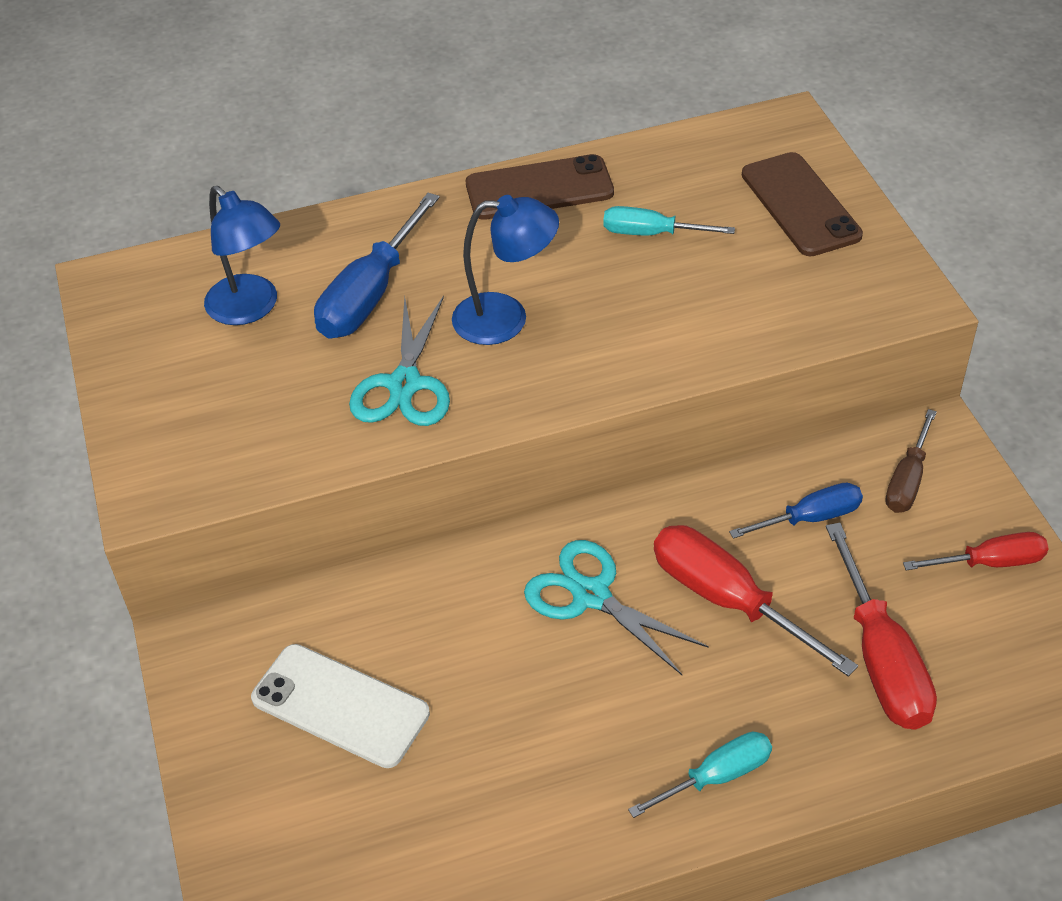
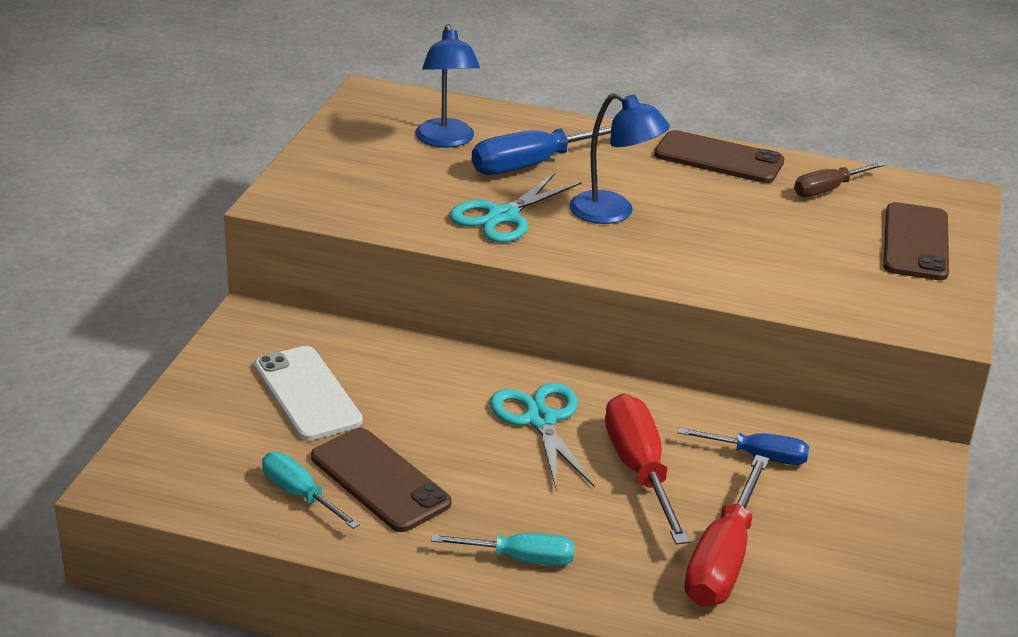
camera: 30 degrees right, 15 degrees down
(509, 769) = (380, 480): none -> brown phone
(652, 234) = (776, 212): turquoise screwdriver -> turquoise screwdriver (300, 495)
(907, 479) = (865, 471): brown screwdriver -> brown screwdriver (828, 189)
(989, 562) = (879, 550): red screwdriver -> none

